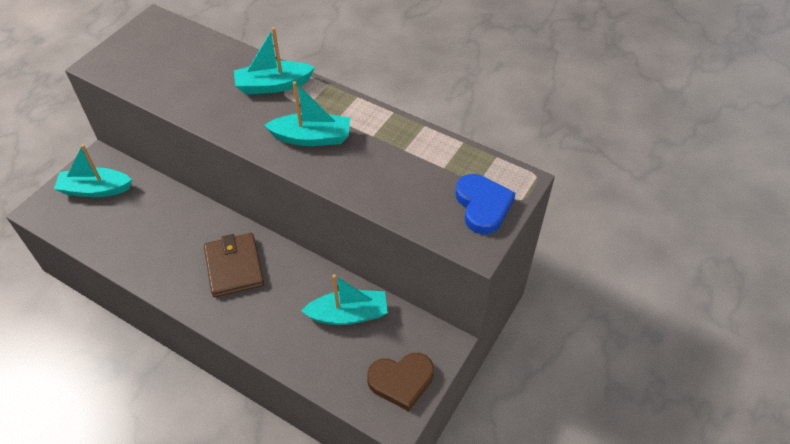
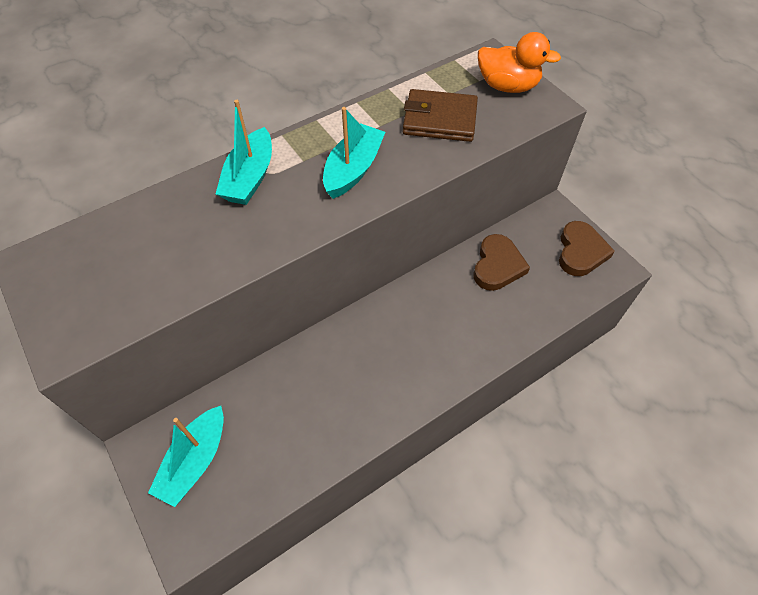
camera: 65 degrees left, 5 degrees up
(234, 267) = (396, 341): brown wallet -> brown wallet (439, 119)
(348, 314) = (497, 266): turquoise boat -> brown heart
(482, 206) = (507, 86): blue heart -> orange duck

